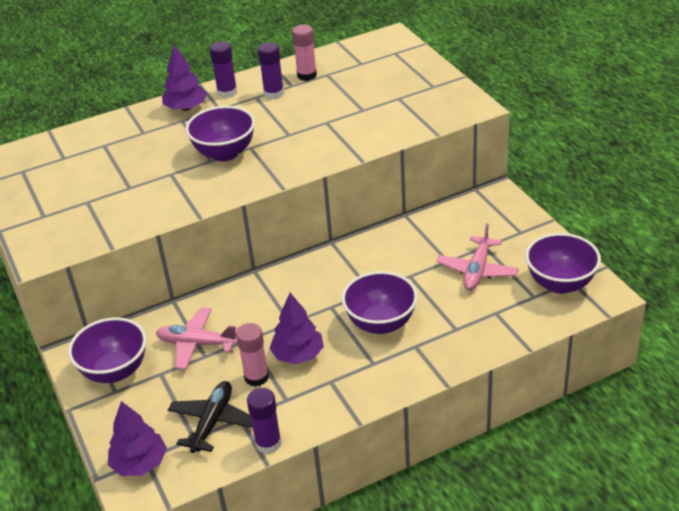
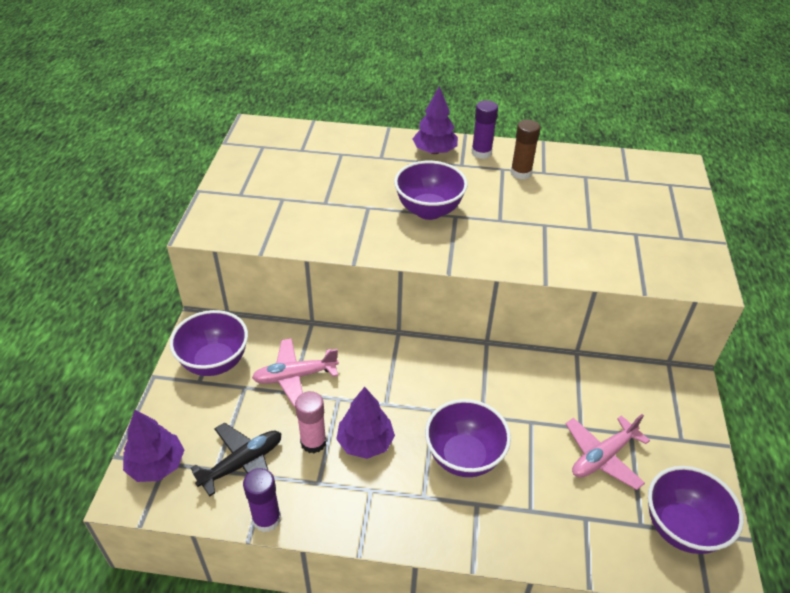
camera: 30 degrees right, 5 degrees up
(197, 344) = (295, 376): pink plane -> pink plane turned 60 degrees counterclockwise
(274, 93) = (521, 173): purple glue stick -> brown glue stick
(306, 75) = (565, 169): pink glue stick -> none

